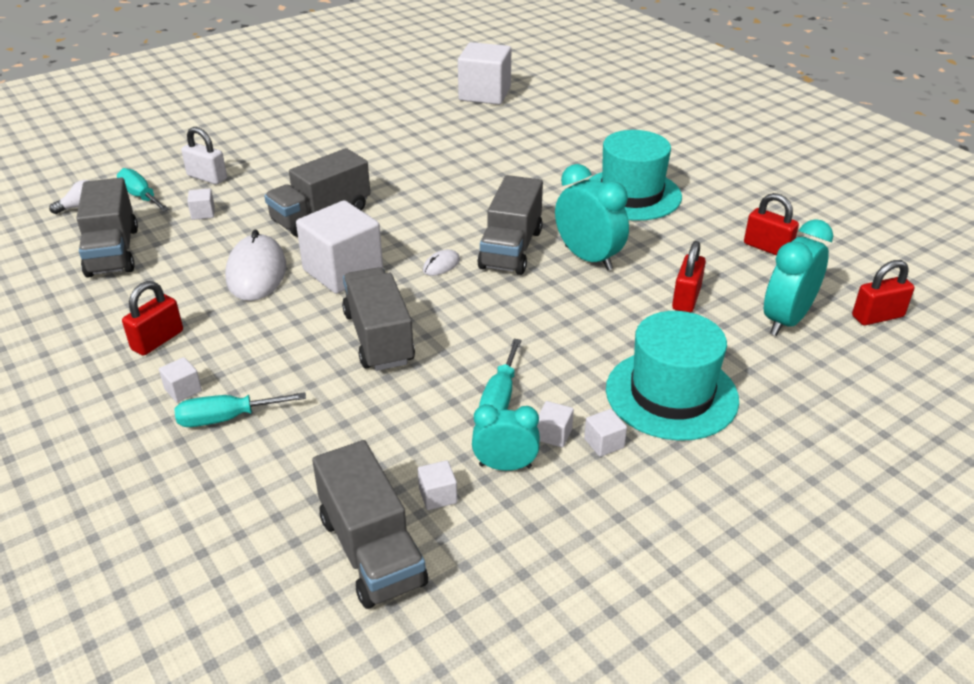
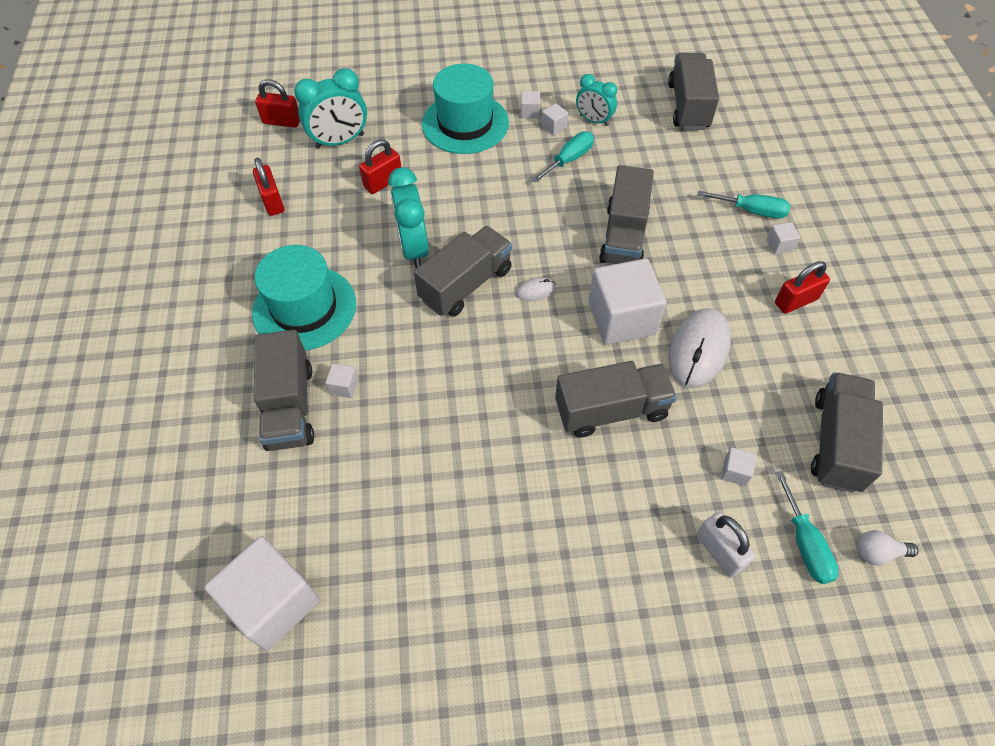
camera: 150 degrees left, 20 degrees up
(438, 496) = (640, 119): white cube -> white cube (344, 386)
(571, 151) = (290, 406): none -> grey truck

